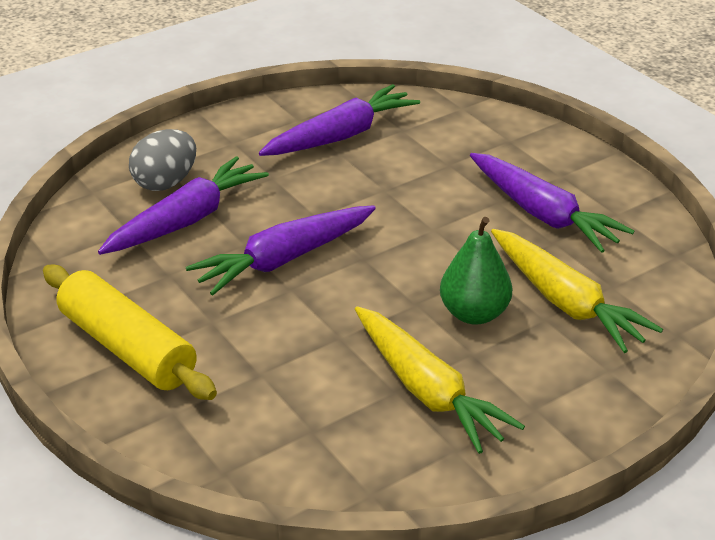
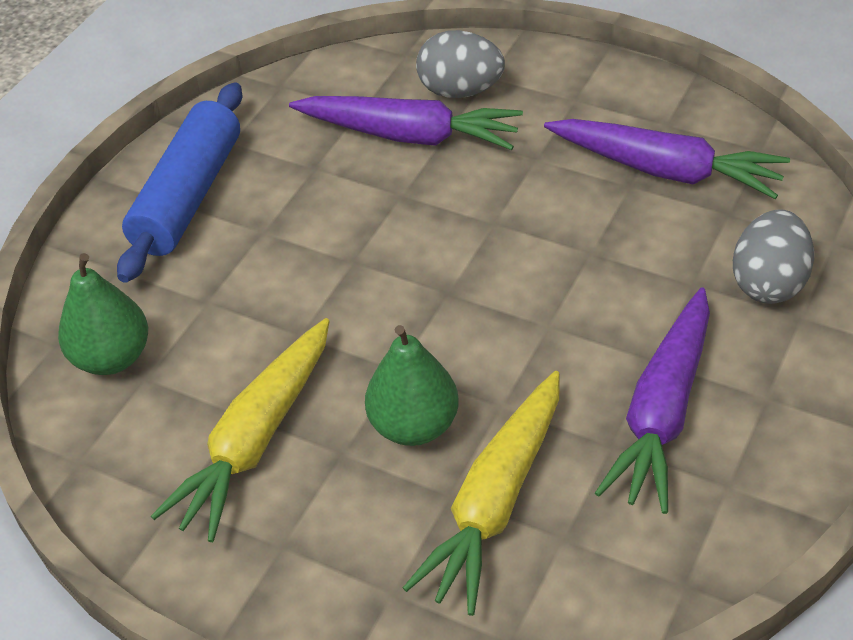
camera: 65 degrees right, 10 degrees up
(128, 348) = (189, 196): yellow rolling pin -> blue rolling pin
(273, 443) = (112, 358): none -> green pear
(284, 259) = (398, 234): purple carrot -> none
(473, 140) = (769, 283): none -> grey egg

